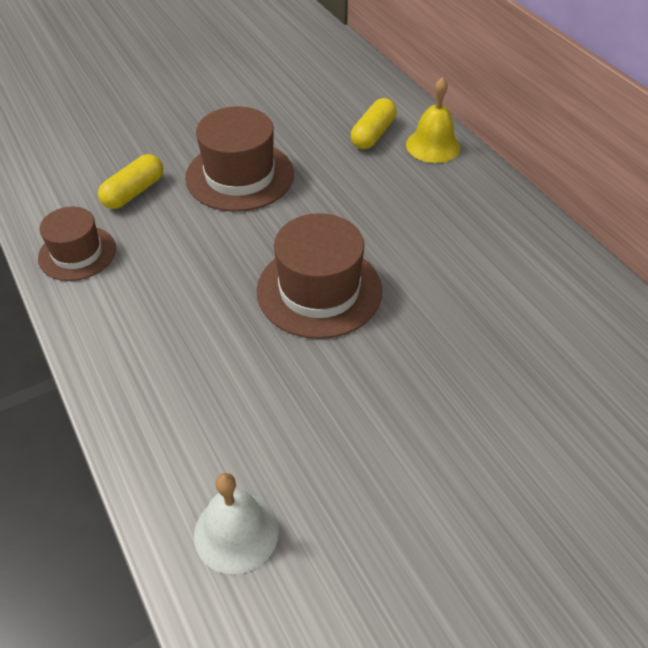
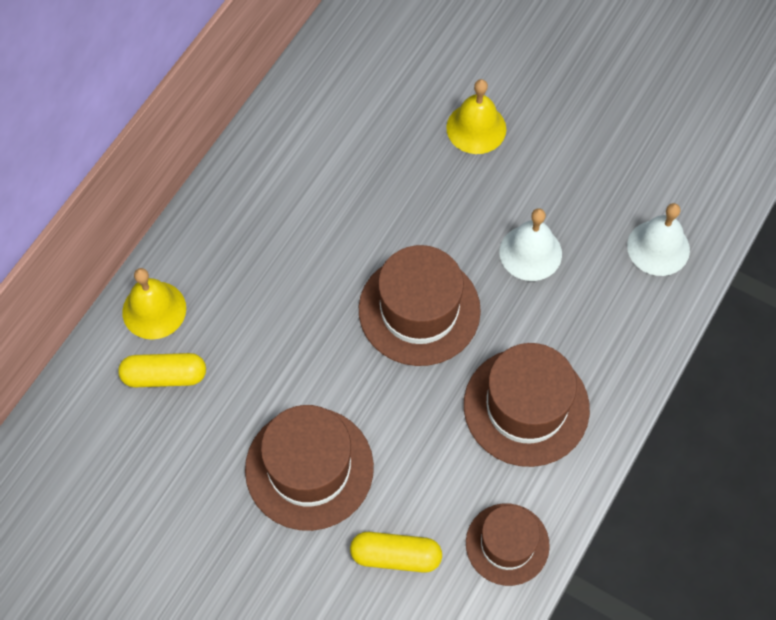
camera: 120 degrees left, 15 degrees up
(169, 319) = (526, 407): none -> brown hat
(317, 403) = (530, 252): none -> white bell
(503, 433) = (476, 128): none -> yellow bell

